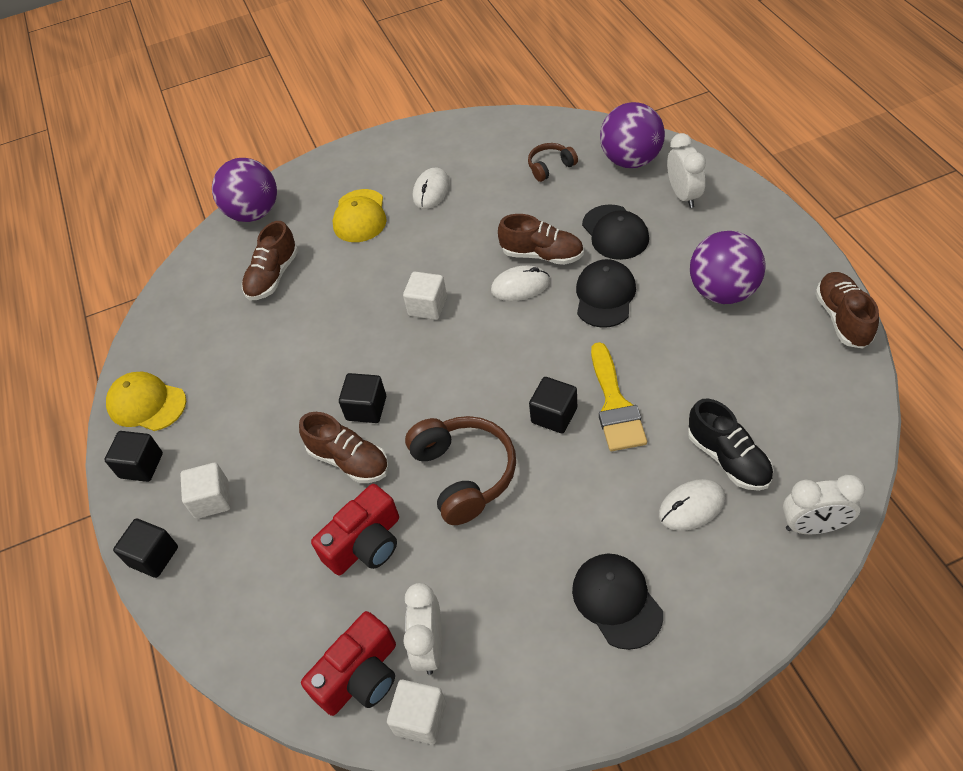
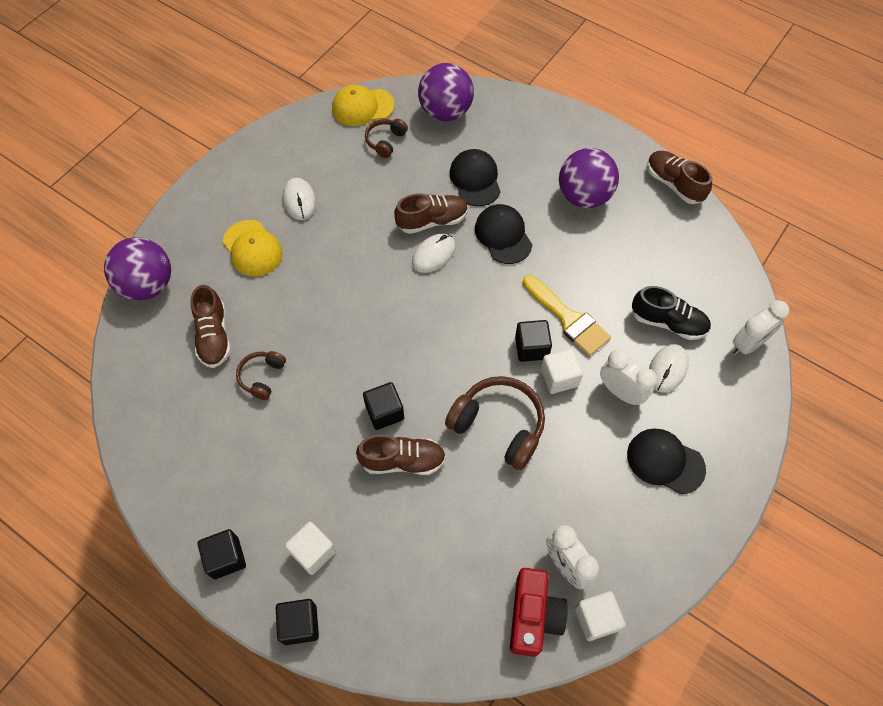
camera: 40 degrees left, 10 degrees up
(146, 404) = (186, 503): yellow cap -> yellow cap (362, 107)
(285, 328) = (262, 377): none -> brown headphones
(365, 543) = (464, 518): red camera -> none
(427, 306) = (371, 304): white cube -> white cube (559, 377)
(615, 232) = (475, 179): black cap -> black cap turned 135 degrees counterclockwise
(683, 195) = (505, 128): white clock -> white clock (620, 392)

